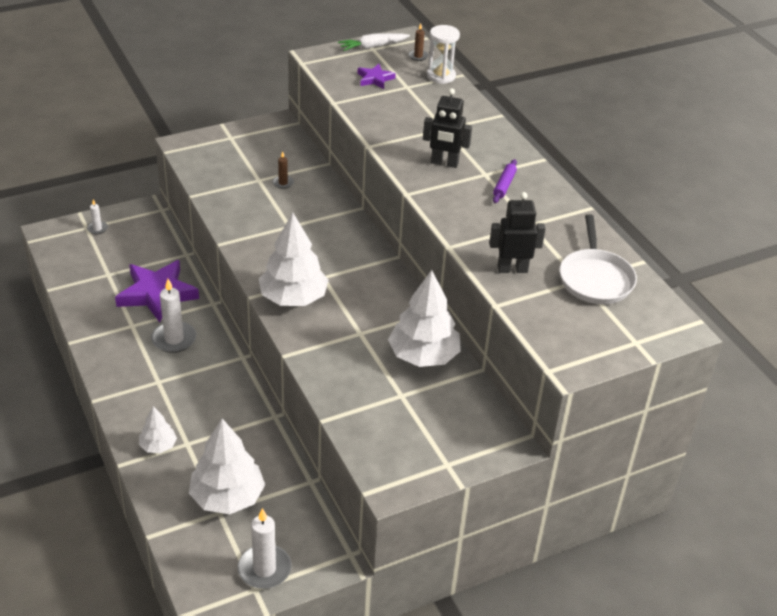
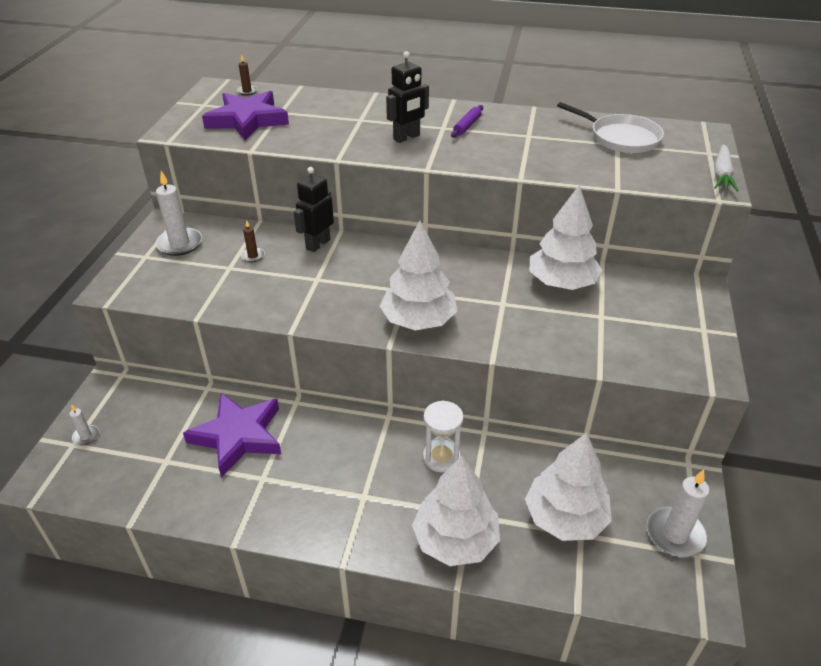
camera: 50 degrees left, 0 degrees up
(158, 446) = (455, 540): white tree -> white tree, size x1.91
(174, 339) = (316, 454): white candle -> white candle (180, 244)
(372, 47) = (201, 103): white carrot -> white carrot (721, 175)
(375, 79) = (247, 120): purple star -> purple star, size x2.02
(441, 76) = (289, 93): white hourglass -> white hourglass (441, 457)
(504, 185) = (467, 126): purple rolling pin -> purple rolling pin turned 60 degrees clockwise
(512, 269) = (577, 164): black robot -> black robot (318, 244)

